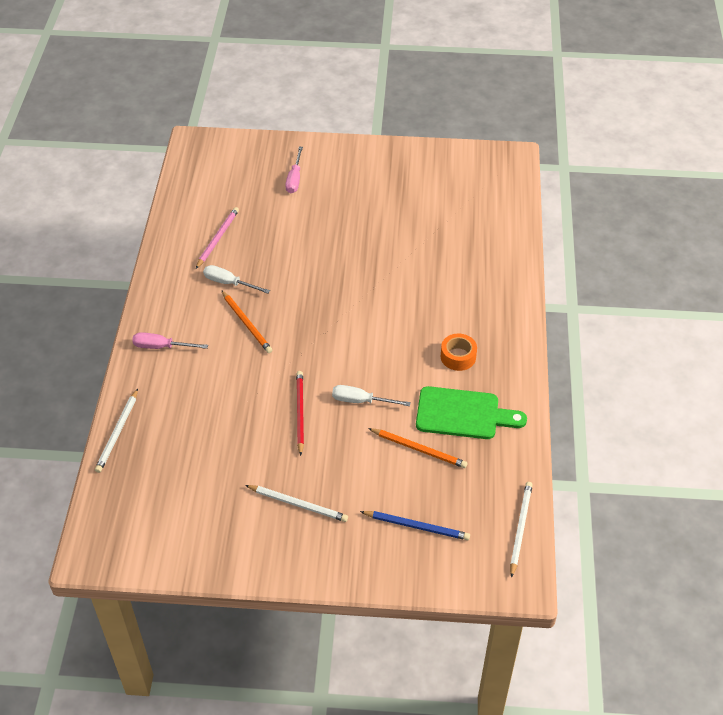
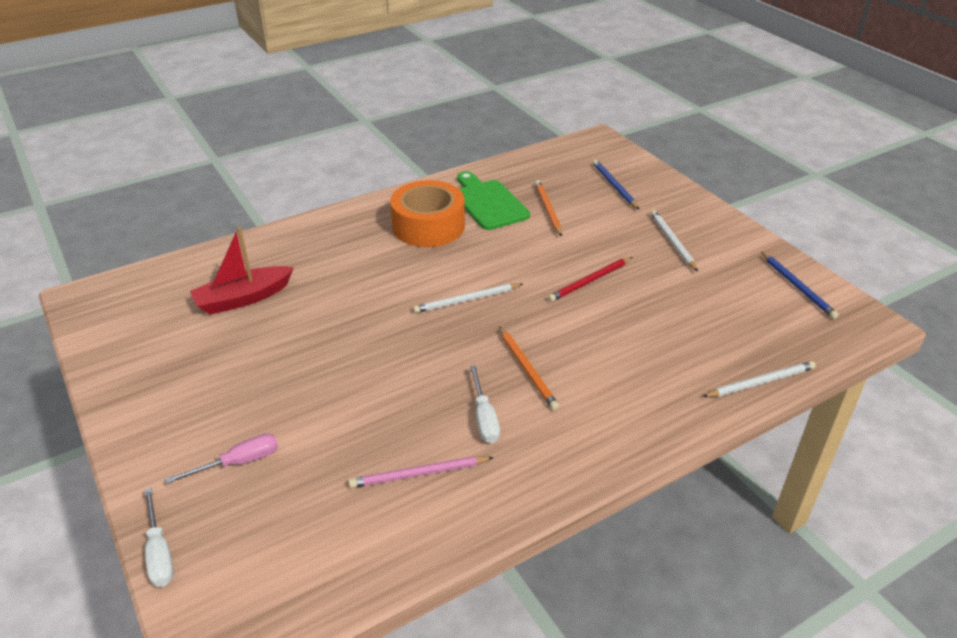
camera: 125 degrees left, 10 degrees down
(161, 347) = (631, 417): pink screwdriver -> none
(168, 543) = (797, 287): none -> blue pencil
(246, 323) = (527, 370): orange pencil -> orange pencil turned 135 degrees clockwise
(361, 401) = (536, 255): white screwdriver -> white screwdriver (159, 553)
(446, 224) = (243, 298): none -> red boat
(458, 357) = (428, 226): orange tape -> orange tape, size x1.97
(520, 528) = (559, 150): white pencil -> white pencil (466, 300)

